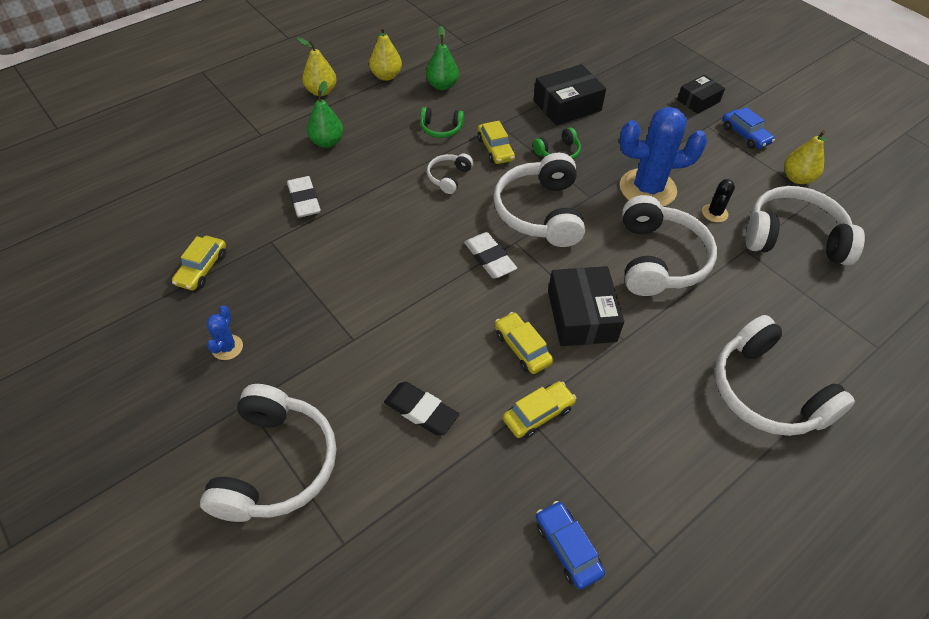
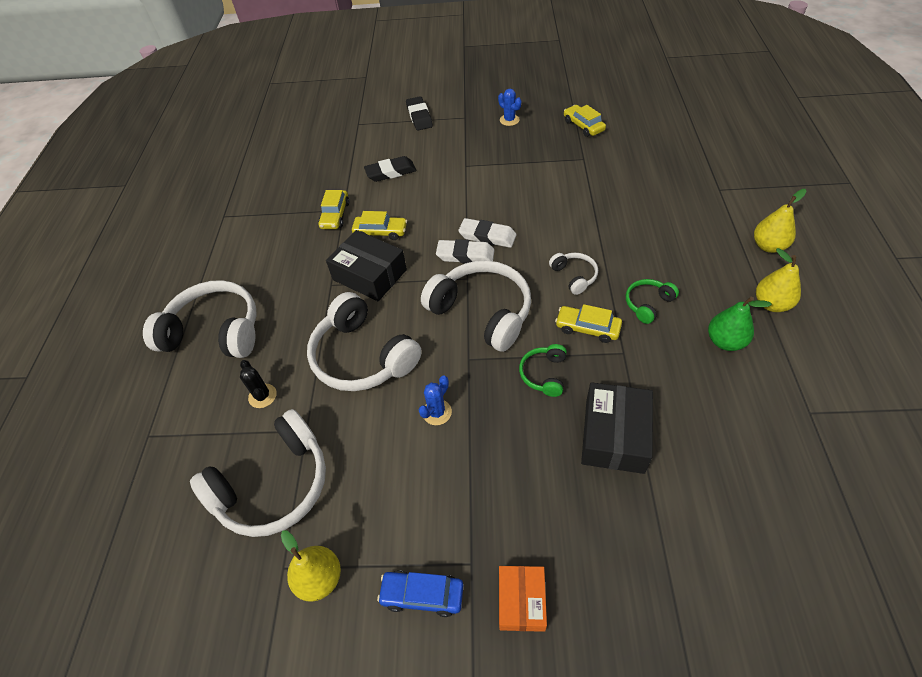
camera: 135 degrees right, 0 degrees up
(276, 464) = (419, 116): white headphones -> black eraser
(304, 200) = (614, 186): white eraser -> white eraser (487, 236)
(327, 142) = (681, 222): green pear -> none
(567, 548) = (266, 188): blue car -> none
(647, 189) = (437, 412): blue cactus -> blue cactus, size x0.44
(698, 101) = (521, 601): black box -> orange box
(714, 213) = (360, 443): black cactus -> black cactus (262, 396)

